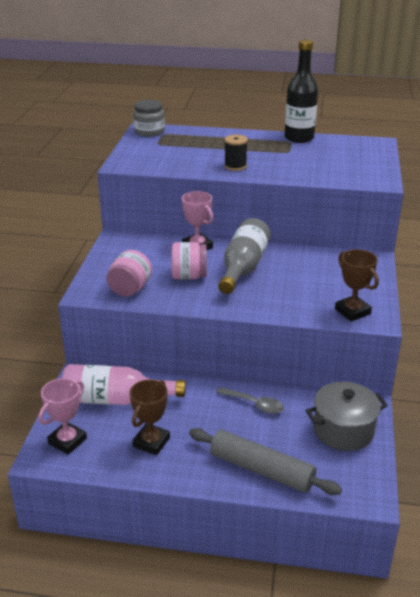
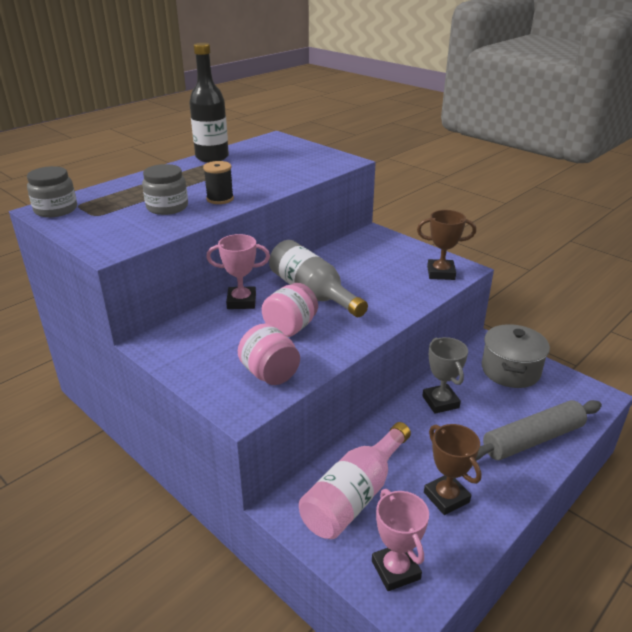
camera: 55 degrees left, 0 degrees up
(198, 157) = (167, 207): none -> grey jar
(254, 404) = (440, 402): grey spoon -> grey trophy

